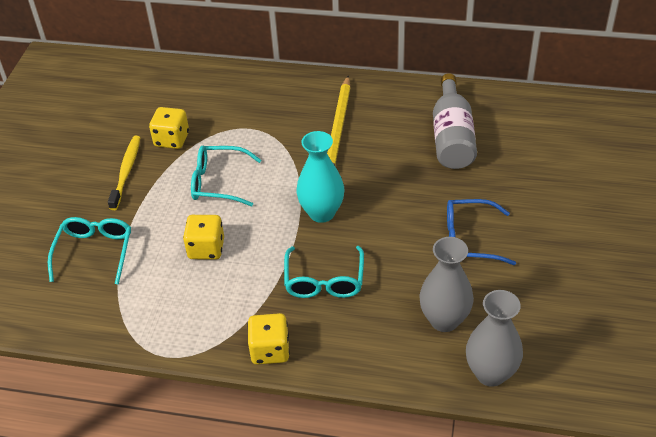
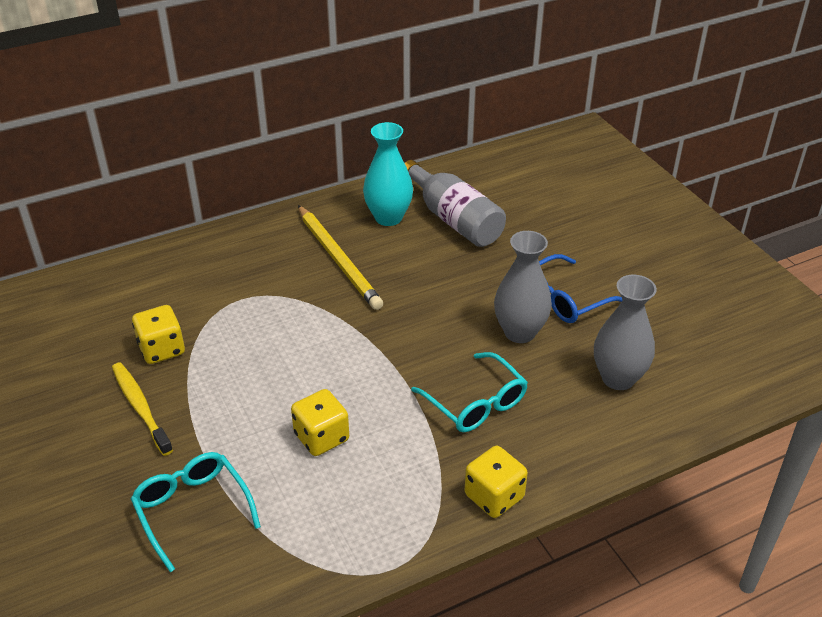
camera: 40 degrees left, 5 degrees down
(218, 182) = (264, 366): turquoise glasses -> none
(321, 213) = (405, 343): turquoise vase -> turquoise vase (388, 217)
(490, 373) = (702, 401): grey vase -> grey vase (519, 332)

